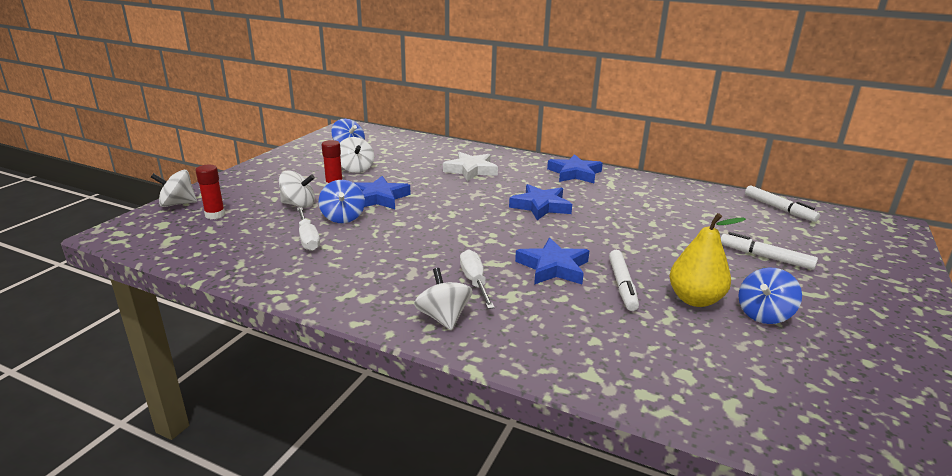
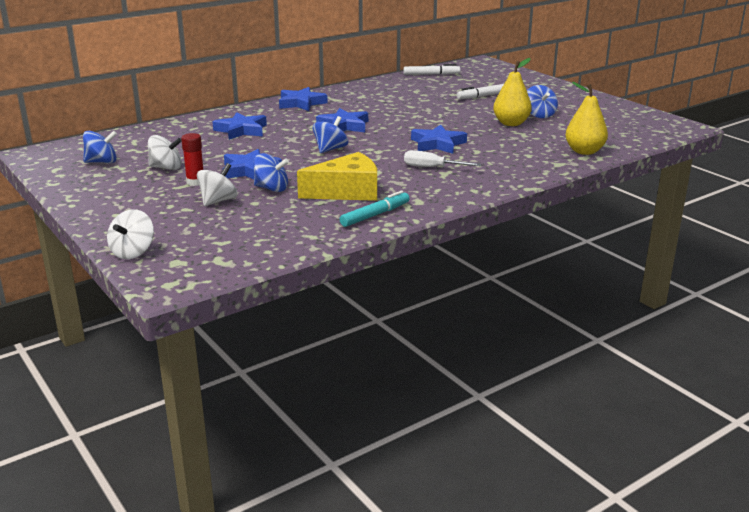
camera: 60 degrees left, 0 degrees up
(215, 215) = (190, 237): red glue stick -> none
(308, 239) = (296, 206): white screwdriver -> none
(310, 282) = (375, 215): none -> turquoise marker
(362, 252) = (347, 192): none -> yellow cheese
(443, 318) = (467, 184): white spinning top -> none
(468, 216) = (330, 149): none -> blue spinning top
(471, 170) = (241, 130): white star -> blue star
(622, 285) = (478, 134): white marker -> none
(670, 389) = (584, 151): none -> yellow pear

